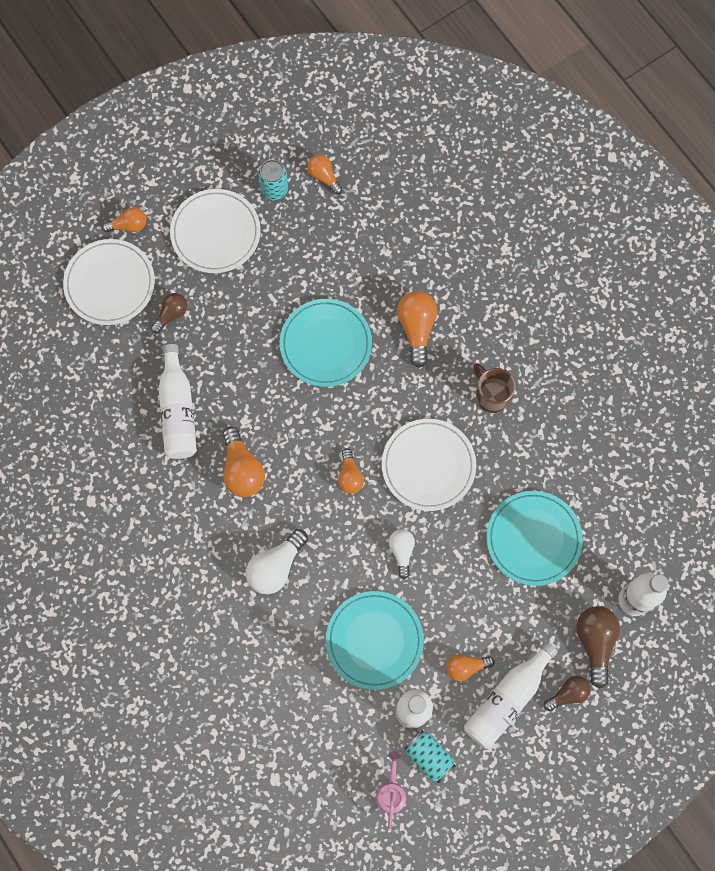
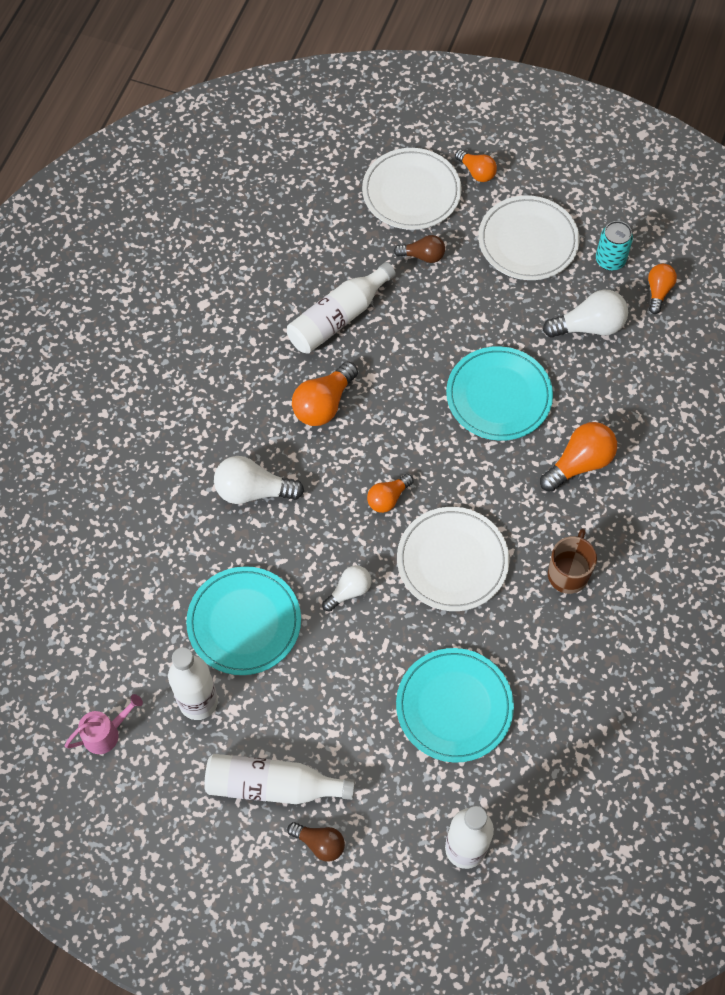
camera: 55 degrees right, 10 degrees down
(316, 243) = (589, 326): none -> white light bulb
(429, 757) = (164, 747): turquoise can -> none
(466, 667) = (277, 724): orange light bulb -> none
(595, 642) = (392, 836): brown light bulb -> none

